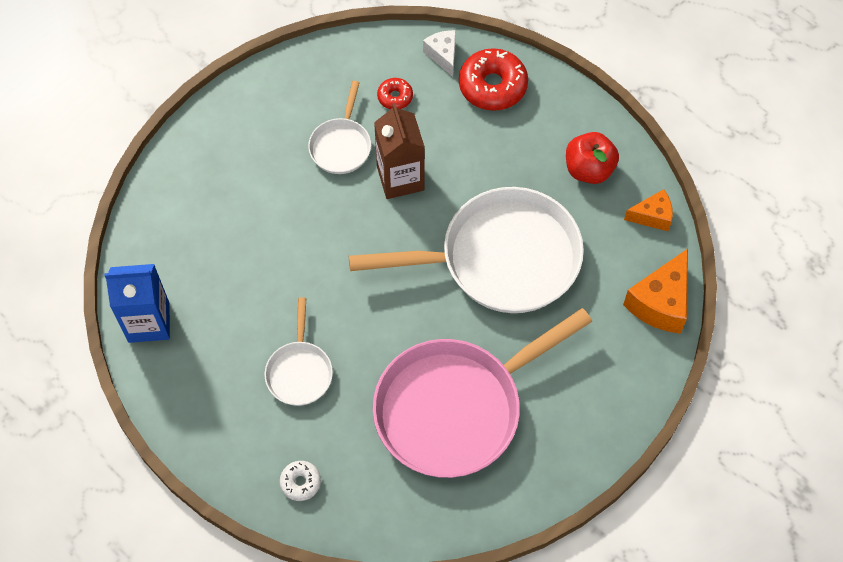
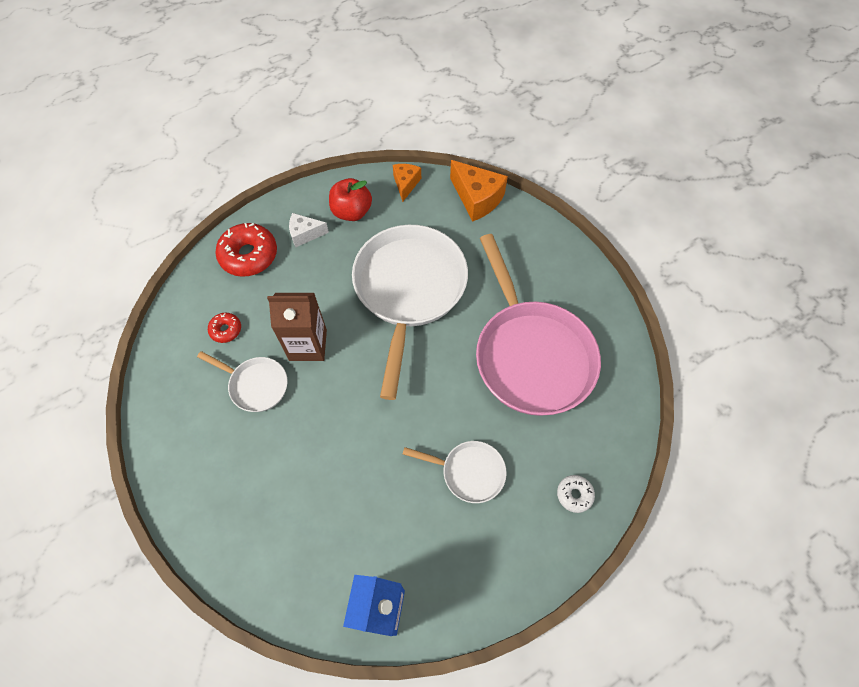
camera: 75 degrees left, 0 degrees up
(443, 55) = (202, 283): white cheese -> white cheese (305, 234)

